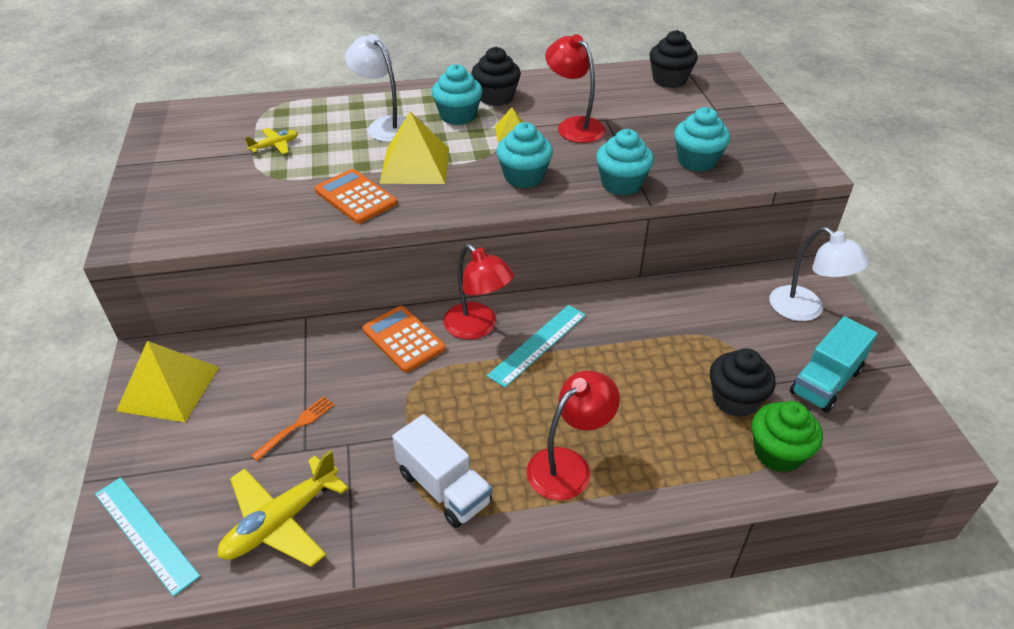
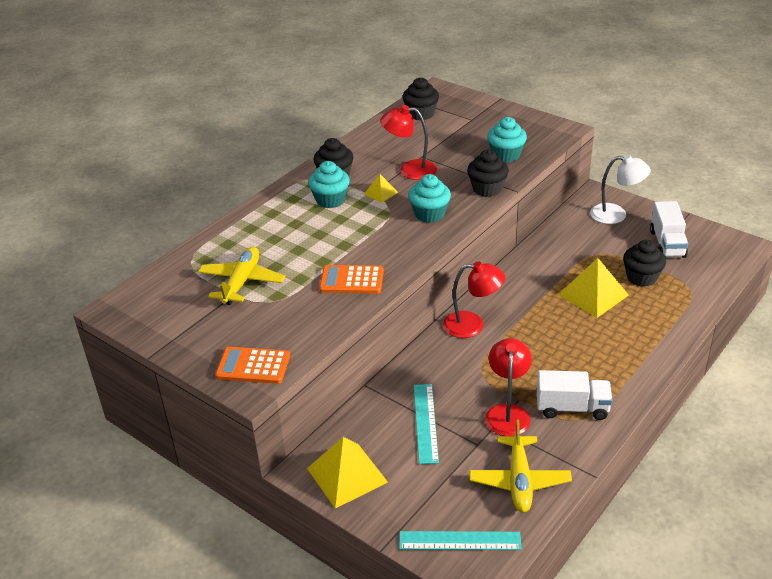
camera: 40 degrees left, 5 degrees down
(275, 146) = (242, 282): yellow plane -> yellow plane, size x1.92
(296, 426) = (454, 437): orange fork -> none
(385, 125) = (293, 230): white lamp -> none
(403, 339) = (442, 357): orange calculator -> orange calculator (253, 366)
(415, 165) = (355, 243): yellow pyramid -> yellow pyramid (593, 295)
(538, 344) = (516, 313): turquoise ruler -> turquoise ruler (425, 423)
(568, 465) = (612, 357): red lamp -> red lamp (507, 412)
(621, 184) = (487, 189): turquoise cupcake -> black cupcake
(778, 453) = (688, 289): green cupcake -> none
(825, 381) = (667, 244): turquoise truck -> white truck

